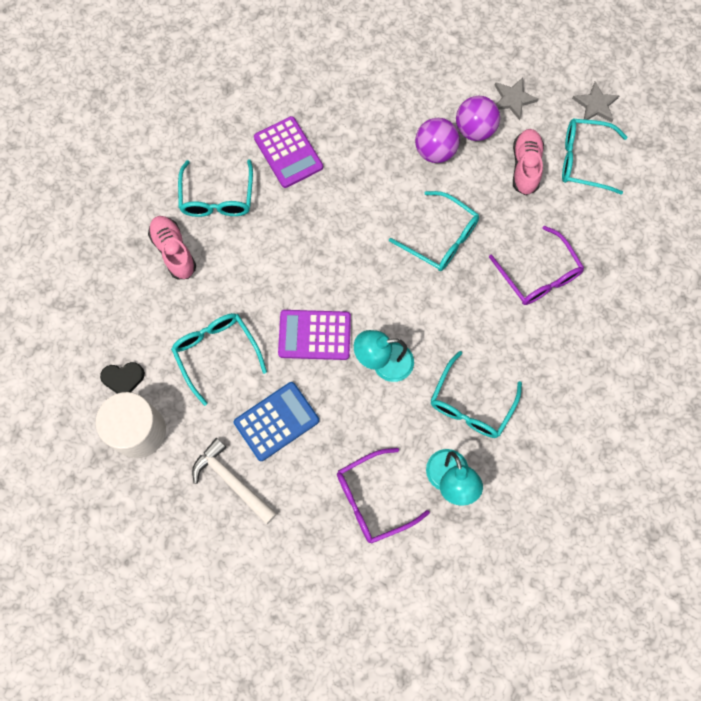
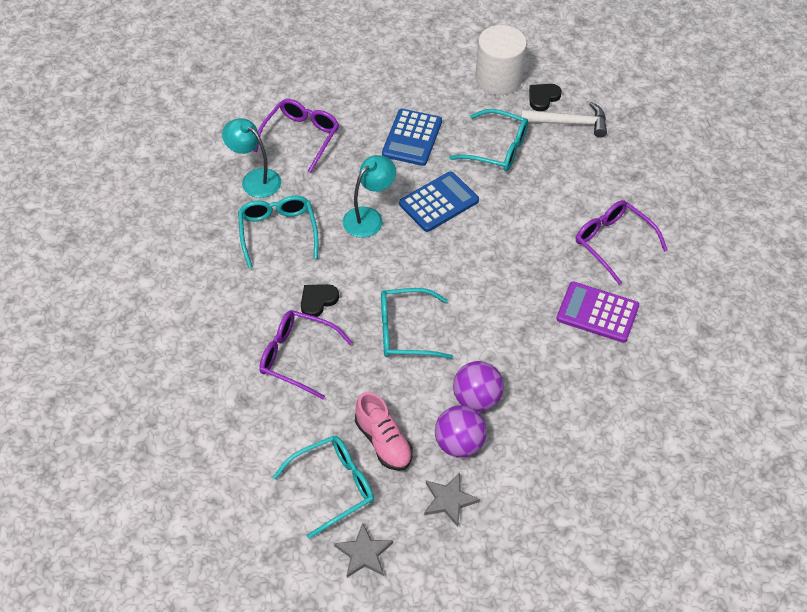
camera: 140 degrees right, 20 degrees down
(174, 251) = (601, 188): pink shoe -> none
(217, 198) = (613, 243): turquoise glasses -> purple glasses
(232, 481) = (407, 91): white hammer -> white hammer (569, 123)
(314, 335) = (439, 202): purple calculator -> blue calculator
(486, 313) = (318, 301): none -> black heart

